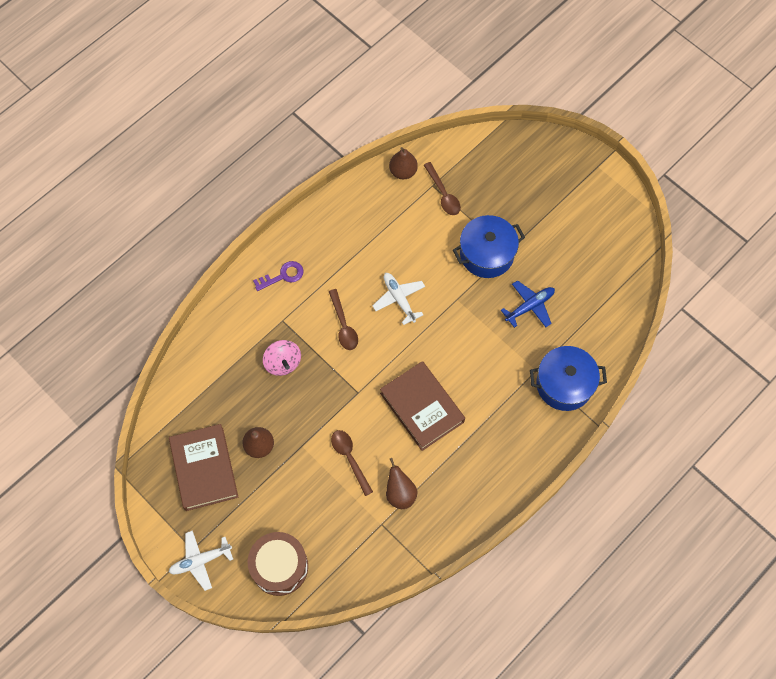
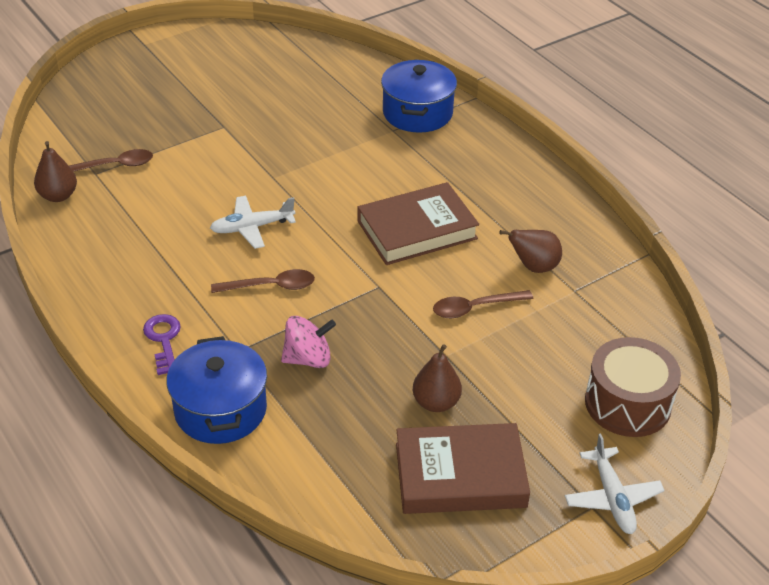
camera: 80 degrees left, 25 degrees down
(486, 254) = (220, 143): blue pot -> blue pot (220, 410)
(530, 306) = (307, 121): blue plane -> none

